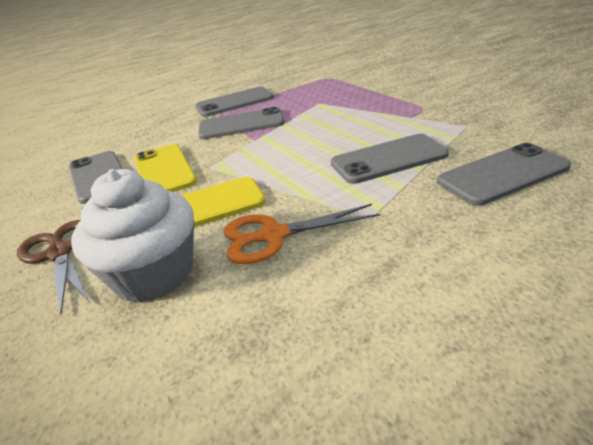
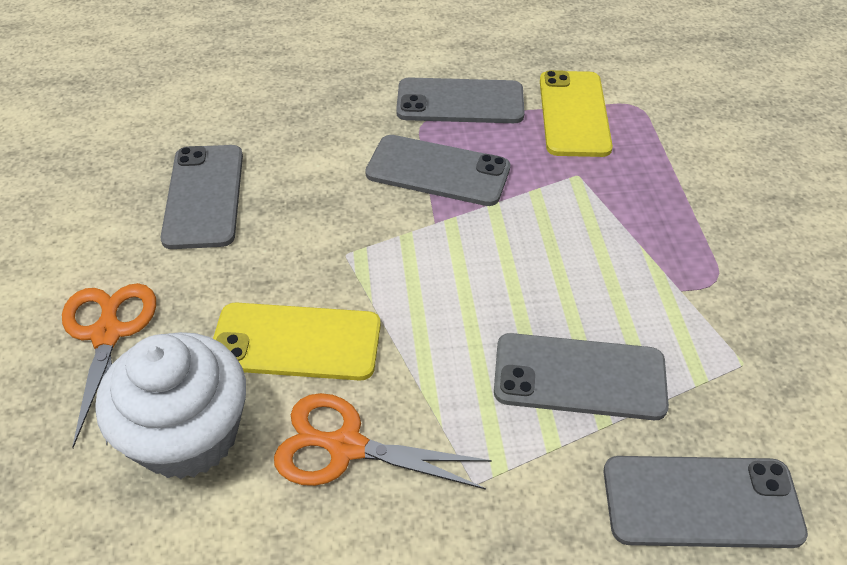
camera: 20 degrees right, 15 degrees up
(60, 253) = (107, 334): brown scissors -> orange scissors
(164, 170) = (286, 229): yellow phone -> yellow phone (574, 114)

